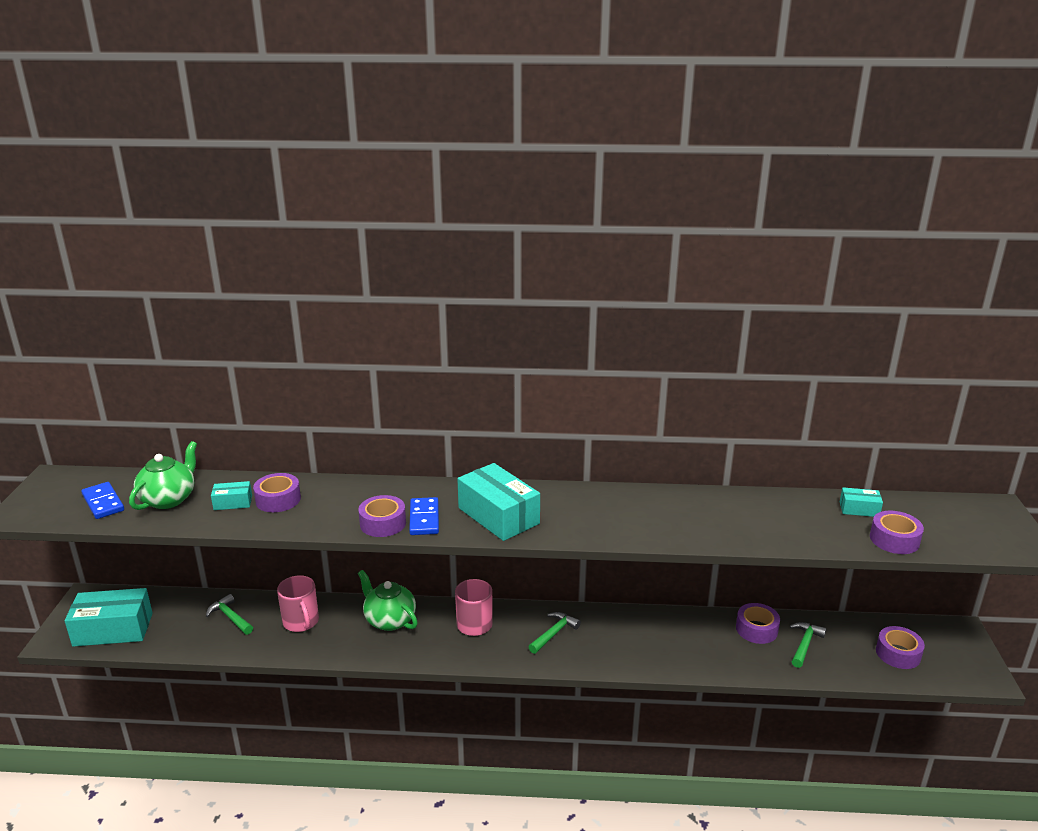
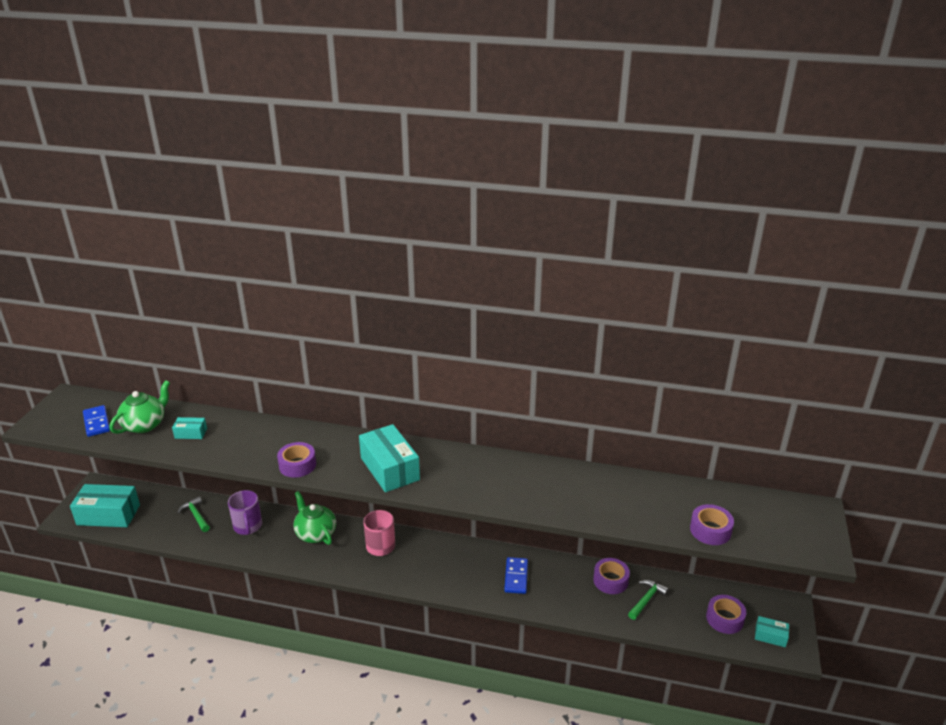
camera: 10 degrees right, 5 degrees up
(278, 500) = (225, 434): purple tape -> none
(301, 622) = (248, 526): pink mug -> purple mug
(424, 518) = (331, 464): blue domino -> blue domino (516, 577)
(554, 633) = (441, 562): green hammer -> none
(859, 509) = (693, 497): turquoise box -> turquoise box (770, 636)

